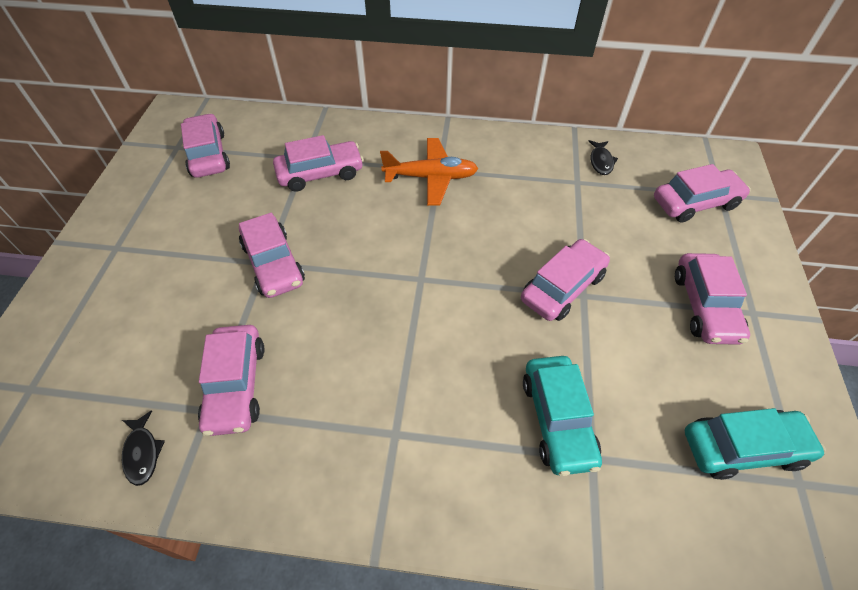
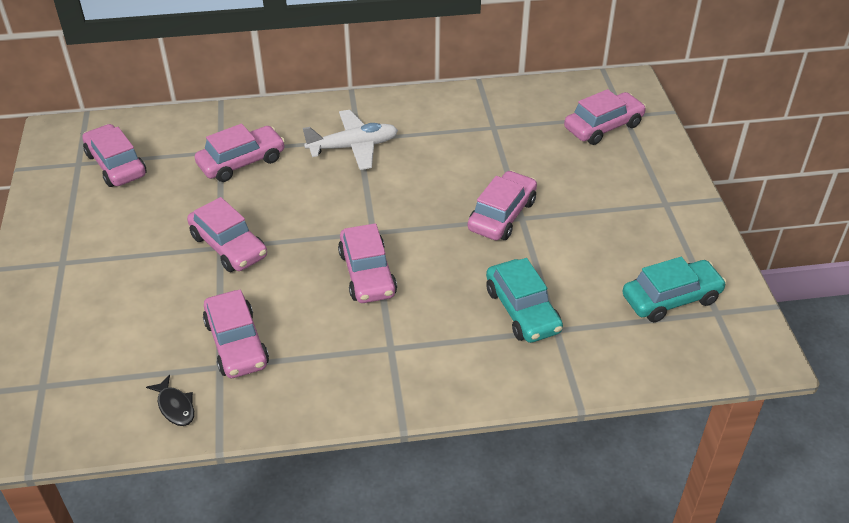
camera: 15 degrees left, 10 degrees down
(431, 177) = (353, 147): orange plane -> white plane
(601, 161) = (511, 106): black fish -> none
(705, 306) = (625, 206): pink car -> pink car (367, 274)

